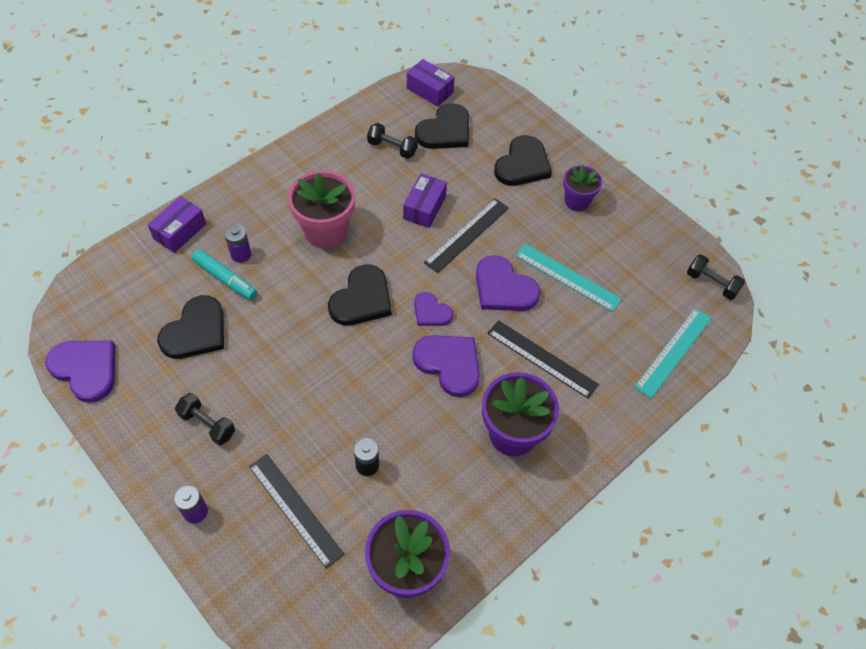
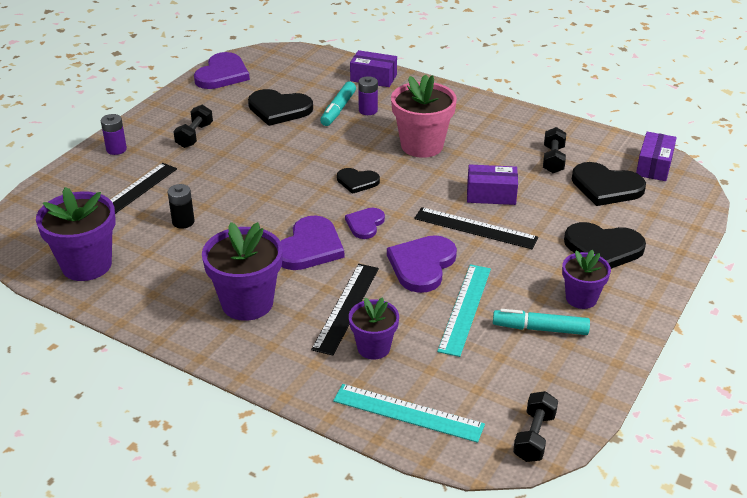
camera: 75 degrees right, 20 degrees down
(362, 299) = (357, 181): black heart -> black heart, size x0.60
(596, 353) = (373, 347): none -> purple flower pot
(603, 238) = (540, 329): none -> turquoise marker

